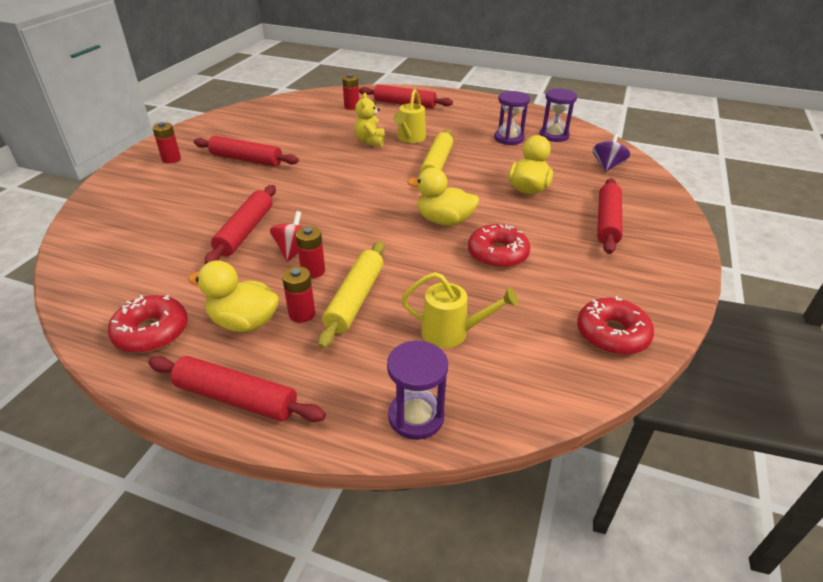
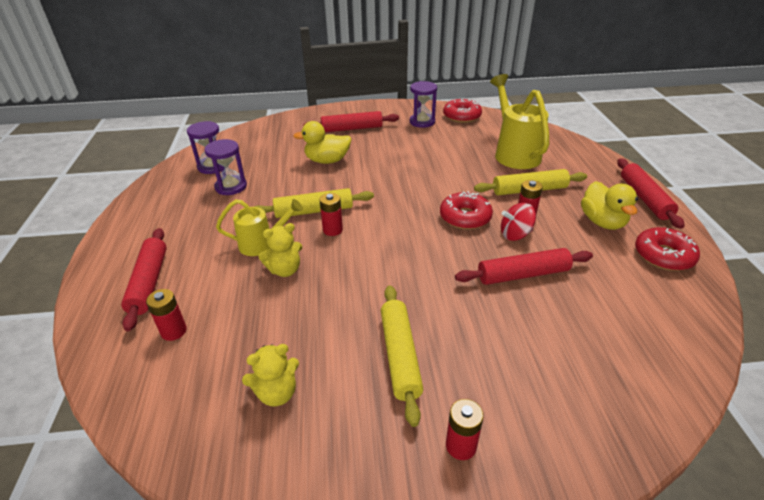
camera: 115 degrees left, 0 degrees up
(246, 159) = (399, 355): red rolling pin -> yellow rolling pin
(272, 124) = (277, 393): none -> yellow teddy bear
(302, 314) = (566, 204): red battery -> red battery (332, 230)
(416, 417) = (577, 149): purple hourglass -> purple hourglass (422, 122)
(444, 221) = (406, 183): yellow duck -> none
(451, 333) = (514, 153): yellow watering can -> yellow watering can, size x1.66
(497, 254) = (426, 155): red donut -> red donut (465, 217)
(607, 166) = (264, 137): purple spinning top -> none

